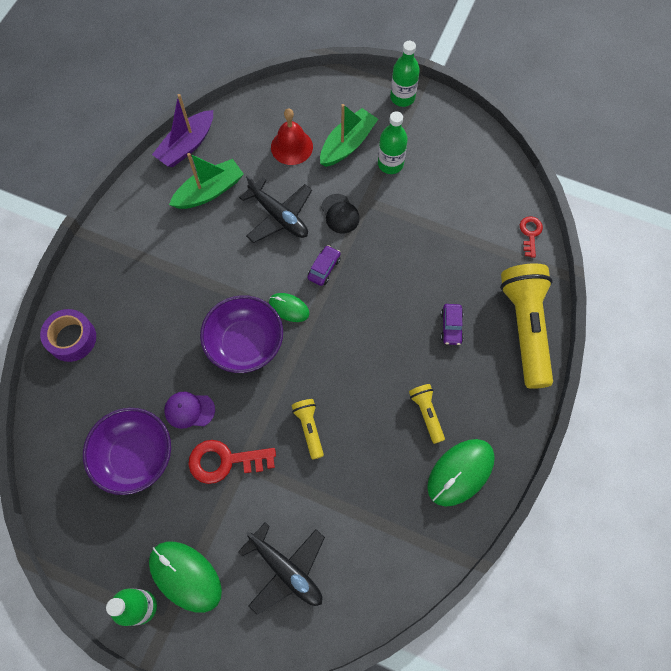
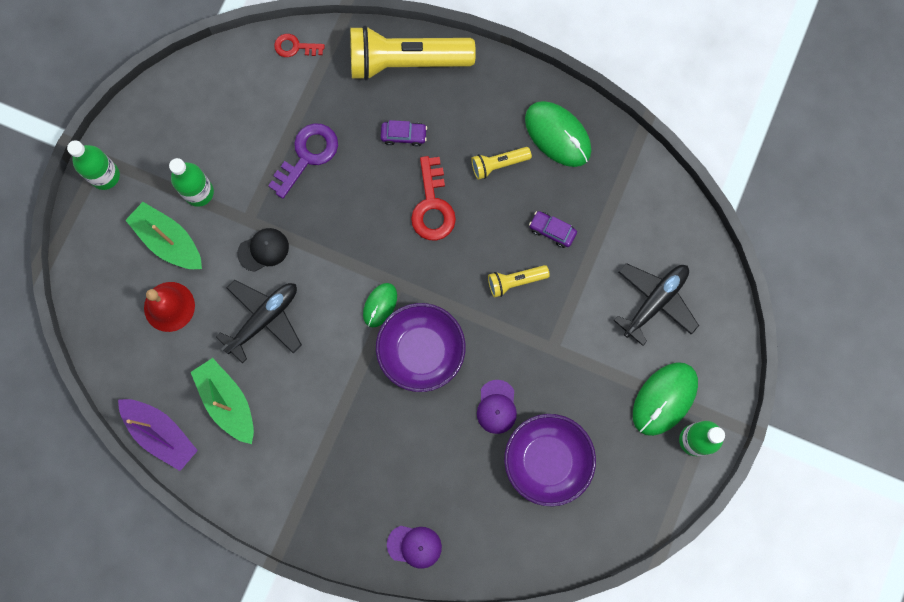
camera: 90 degrees left, 10 degrees up
(72, 338) = (414, 546): purple tape -> purple cap
(225, 461) = (550, 366): red key -> red key (432, 206)
(324, 268) = (332, 267): purple car -> purple car (552, 231)
(427, 246) = (307, 155): none -> purple key

